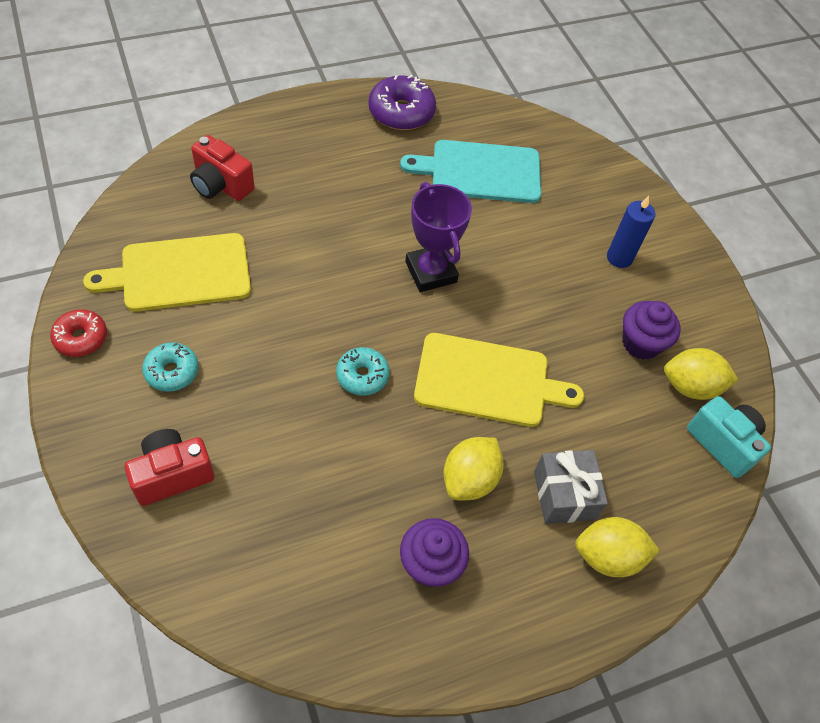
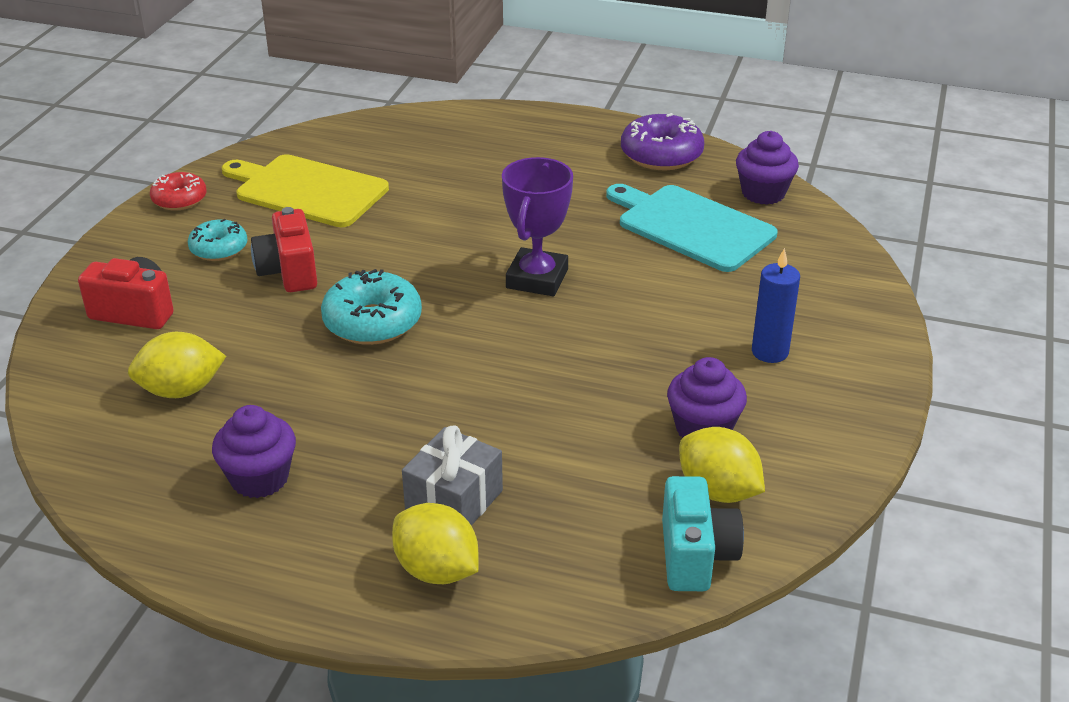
camera: 45 degrees right, 20 degrees down
(221, 185) = (416, 147): red camera -> red camera (289, 272)
(362, 376) = (372, 322): turquoise donut -> turquoise donut, size x1.58
(469, 479) = (375, 440): yellow lemon -> yellow lemon (181, 390)
(487, 381) = (488, 380): yellow cutting board -> none
(495, 119) = (763, 193): none -> purple cupcake

